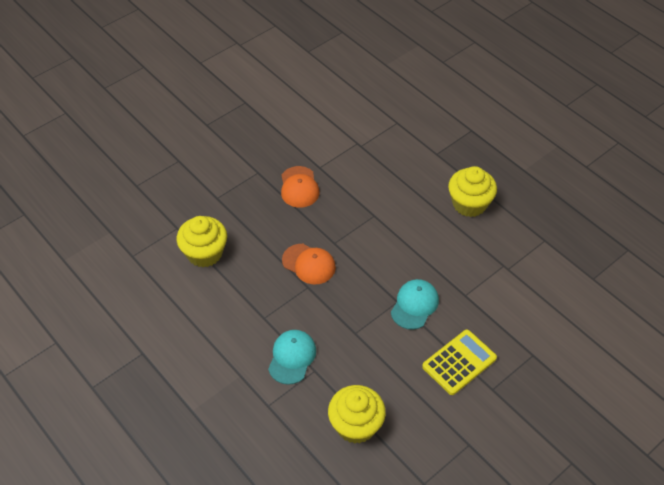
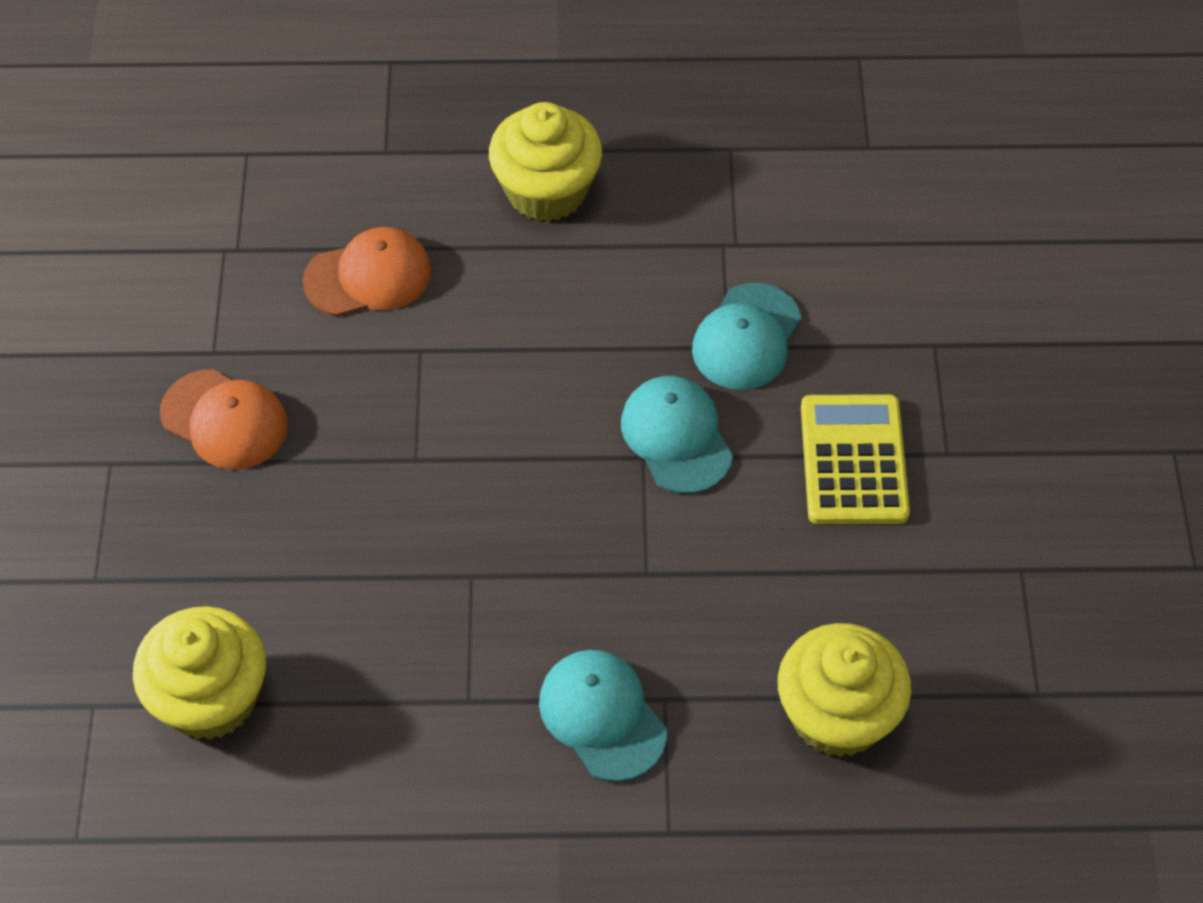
camera: 50 degrees left, 5 degrees up
(309, 264) = (422, 536): orange cap -> orange cap (368, 276)
(474, 297) = (746, 337): none -> turquoise cap

